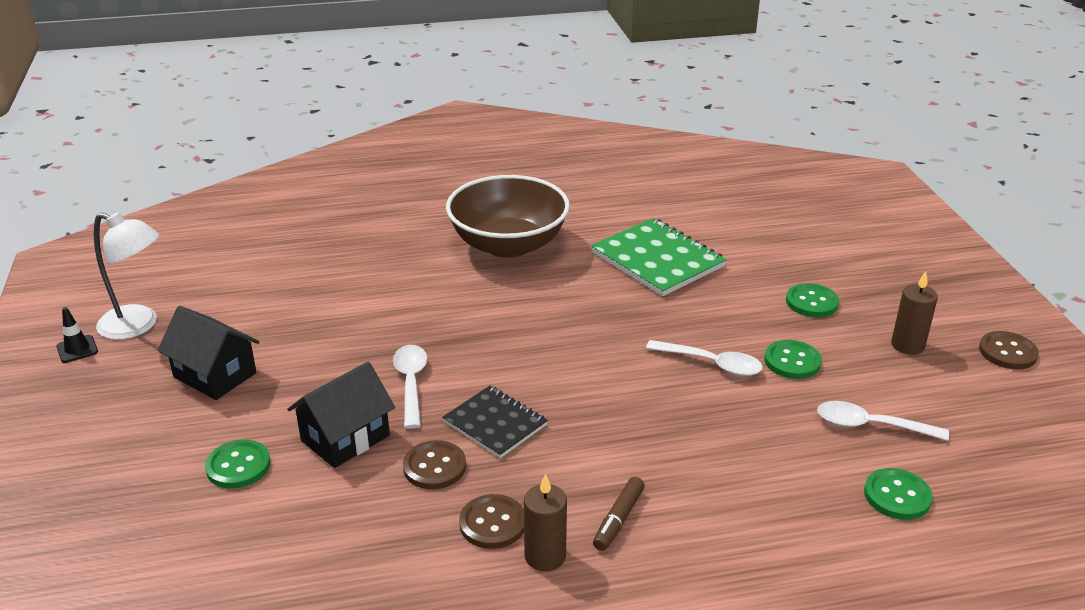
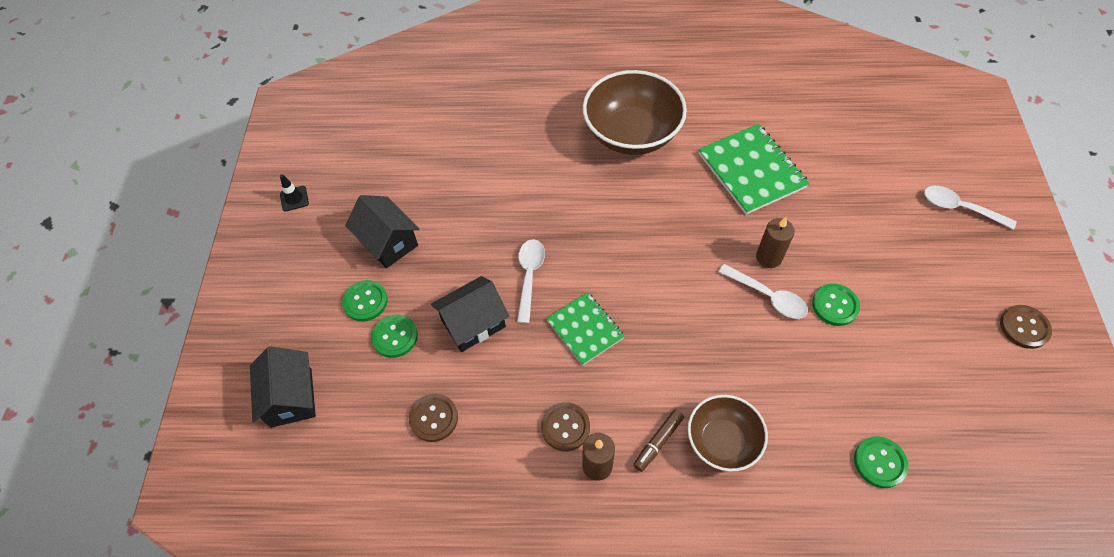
camera: 15 degrees right, 25 degrees up
(93, 552) = (291, 397): none -> black house
(138, 326) = (338, 181): white lamp -> none
(434, 467) = (533, 364): brown button -> brown button (434, 418)
(495, 423) = (585, 329): black notebook -> green notebook
(700, 505) = (722, 441): none -> brown bowl
(811, 302) = (870, 241): green button -> green button (365, 301)
(871, 426) = (880, 387): white spoon -> white spoon (960, 208)
(907, 345) = (938, 304): brown candle -> brown candle (769, 257)

